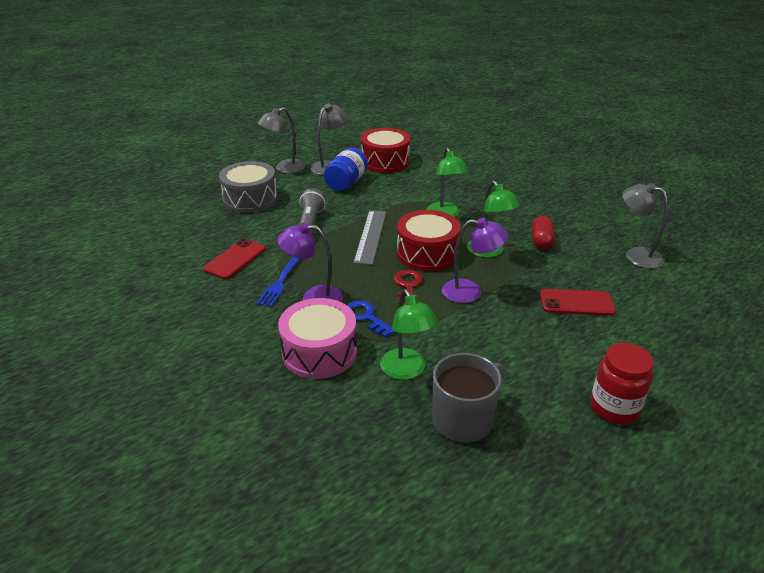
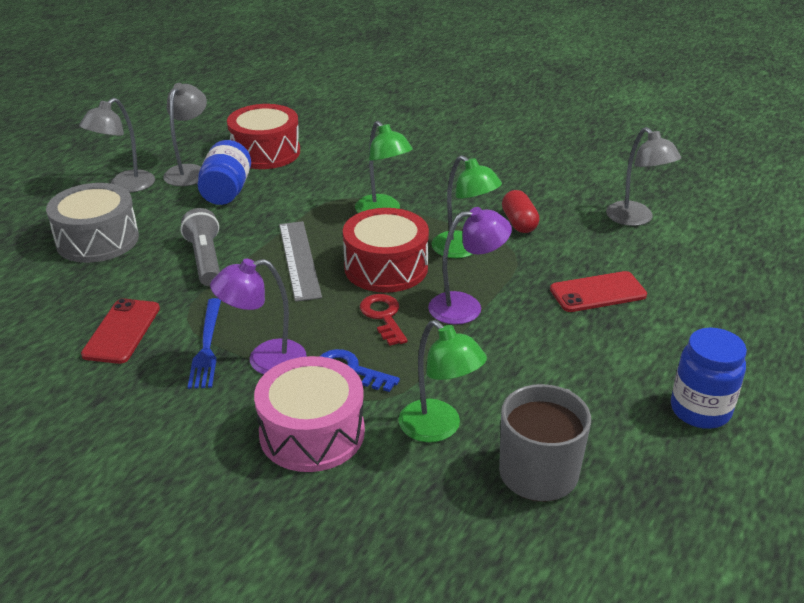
camera: 20 degrees left, 0 degrees up
(614, 408) = (700, 410): red jar -> blue jar
(636, 255) = (635, 219): grey lamp -> grey lamp turned 135 degrees counterclockwise

